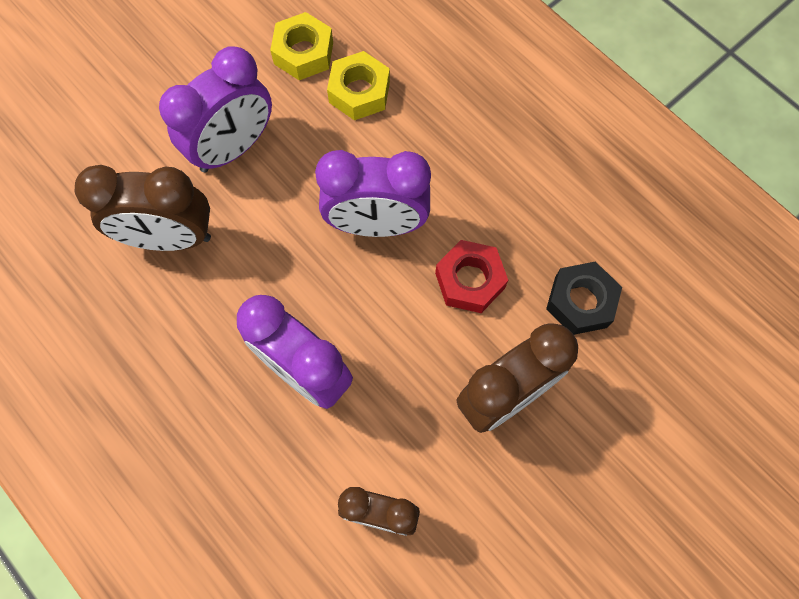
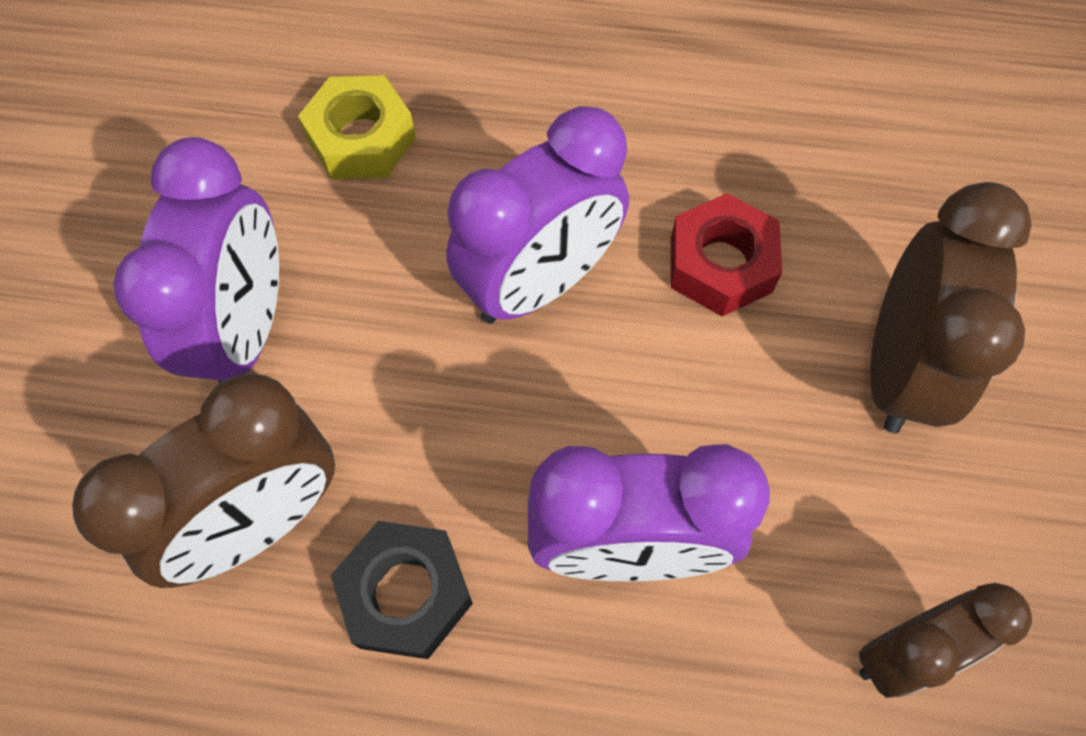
camera: 40 degrees left, 5 degrees down
(303, 53) = (238, 141): yellow nut -> none
(580, 302) = (868, 192): black nut -> black nut (406, 594)

